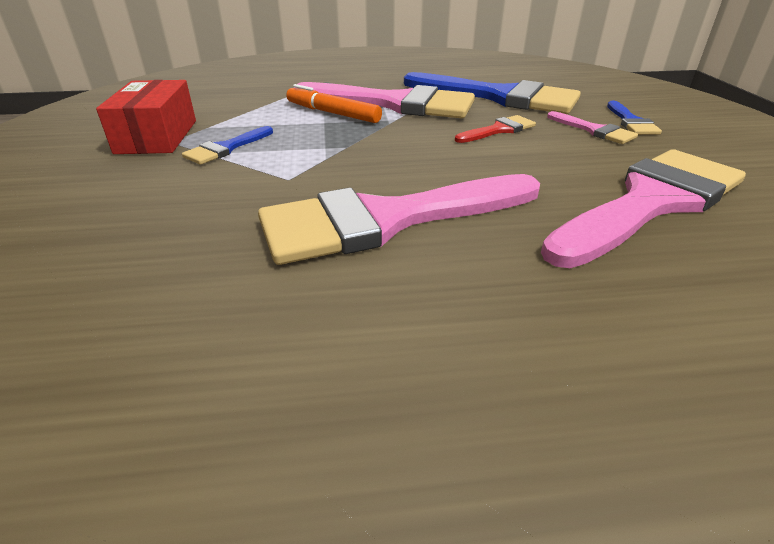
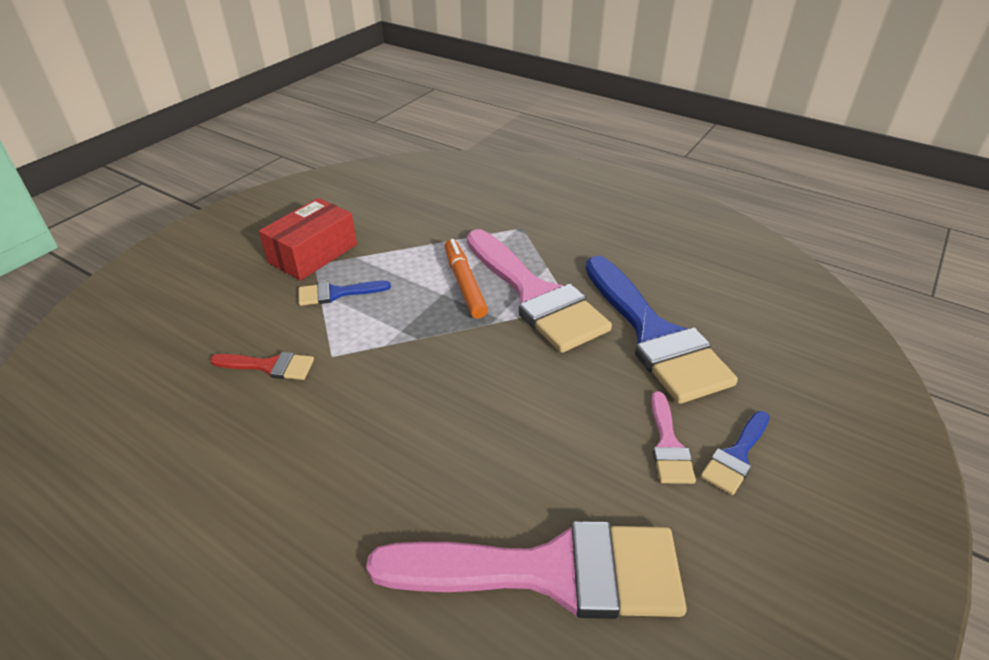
camera: 40 degrees right, 5 degrees up
(387, 220) = (333, 445): pink brush -> none
(498, 130) = (571, 388): red brush -> red brush (269, 366)

